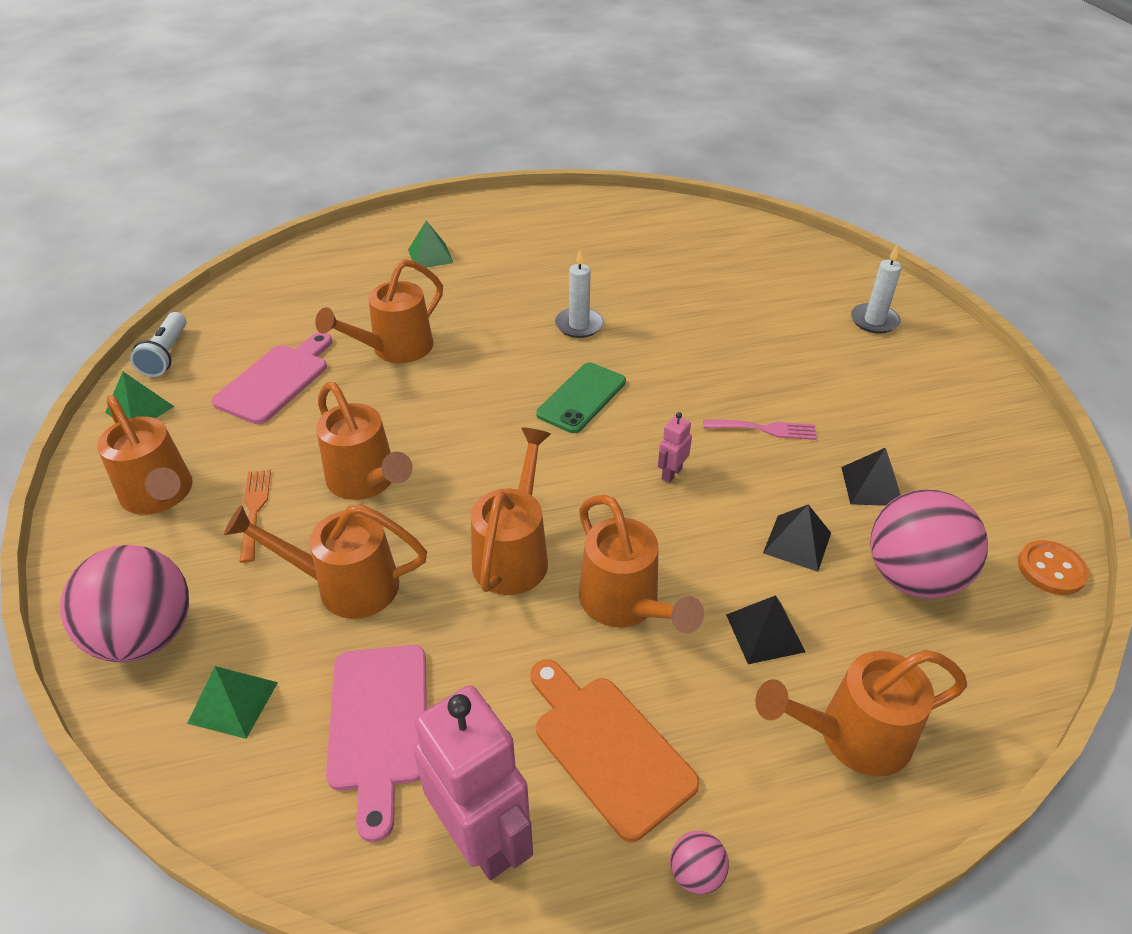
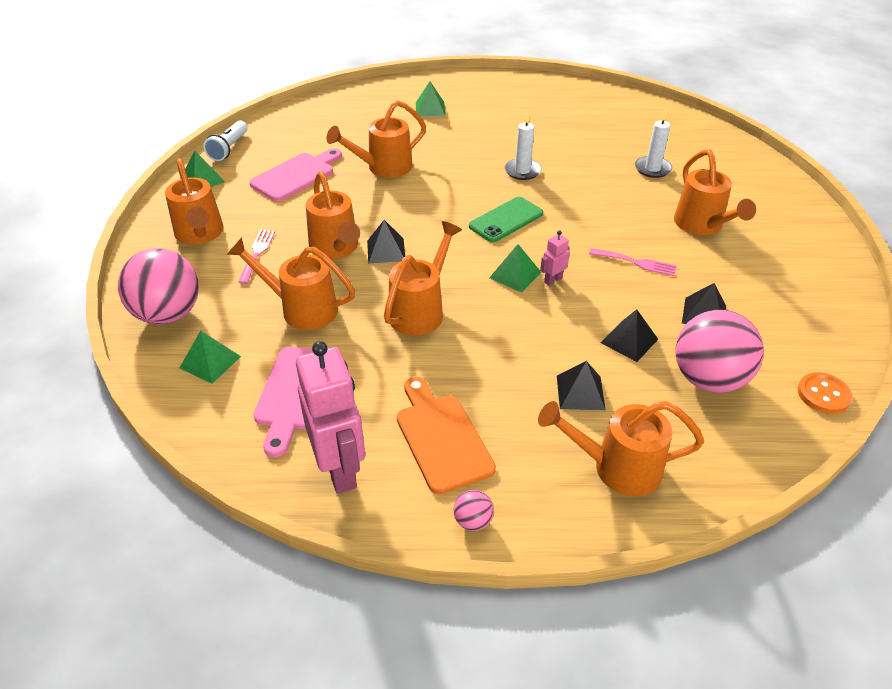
camera: 15 degrees right, 0 degrees up
(254, 510) = (257, 253): orange fork -> pink fork
(437, 471) = (386, 250): none -> black pyramid
(621, 475) = (515, 275): none -> green pyramid
(625, 604) = (486, 356): orange watering can -> orange watering can (702, 225)
(874, 321) = (758, 201): white candle -> white candle (652, 169)

